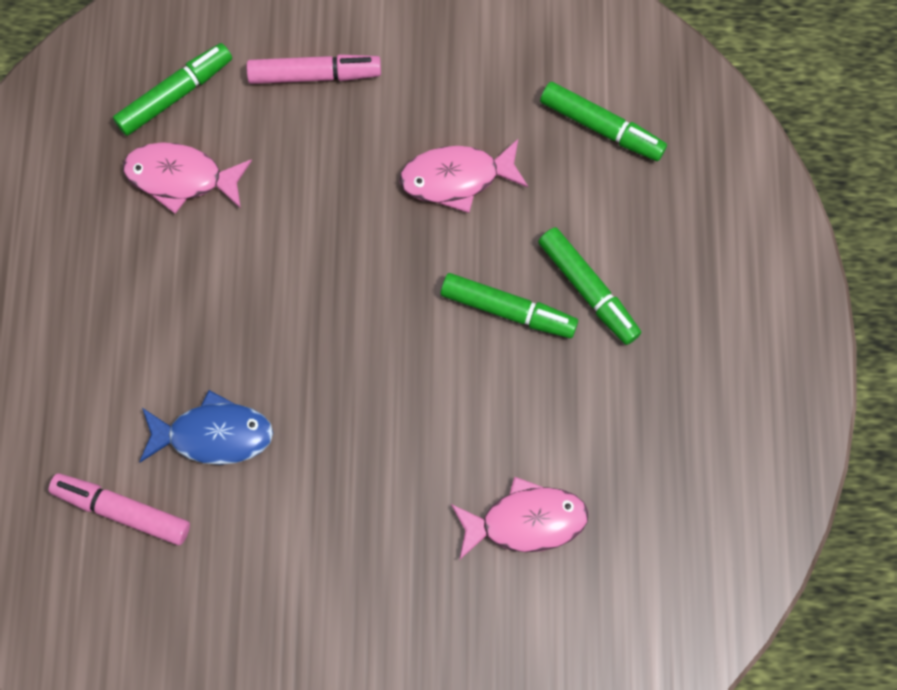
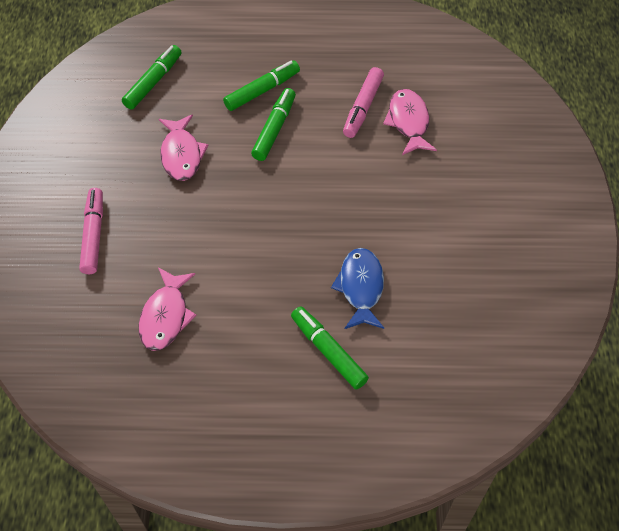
camera: 90 degrees left, 15 degrees down
(122, 511) = (417, 341): pink marker -> pink marker (363, 107)
(175, 94) = (97, 323): green marker -> green marker (328, 351)

